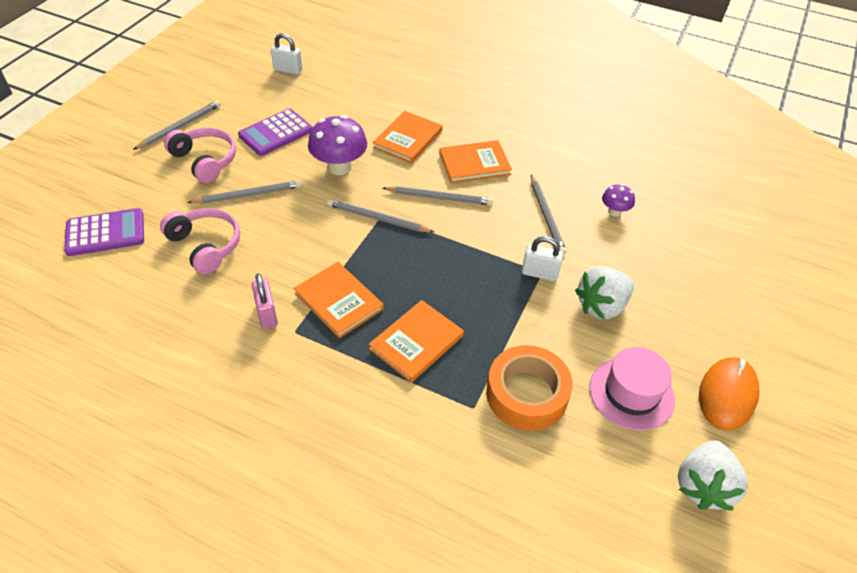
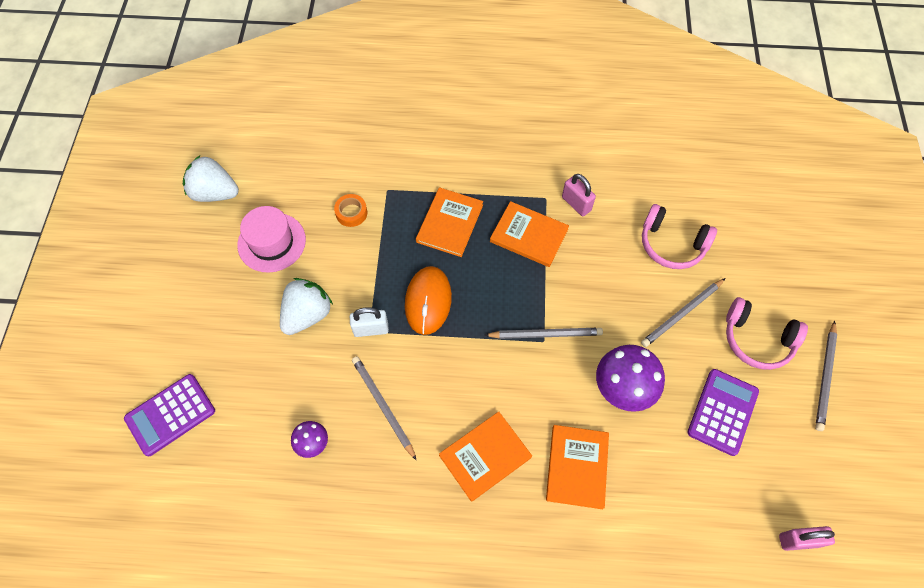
camera: 160 degrees right, 15 degrees up
(105, 233) = (761, 224): purple calculator -> purple calculator (170, 414)
(288, 70) = (798, 540): white padlock -> pink padlock
(439, 197) = (500, 387): grey pencil -> none
(526, 394) = (351, 213): orange tape -> orange tape, size x0.50
(703, 486) = (215, 193): white strawberry -> white strawberry turned 75 degrees counterclockwise
(727, 395) = (195, 268): orange mouse -> orange mouse (428, 301)

